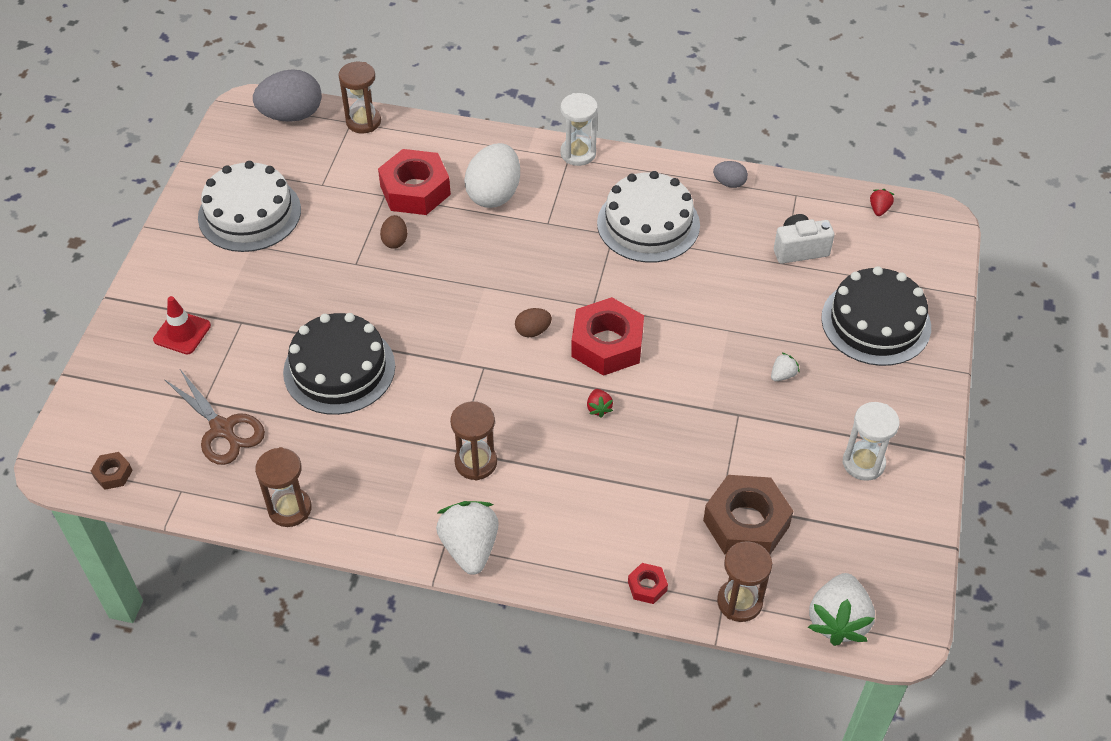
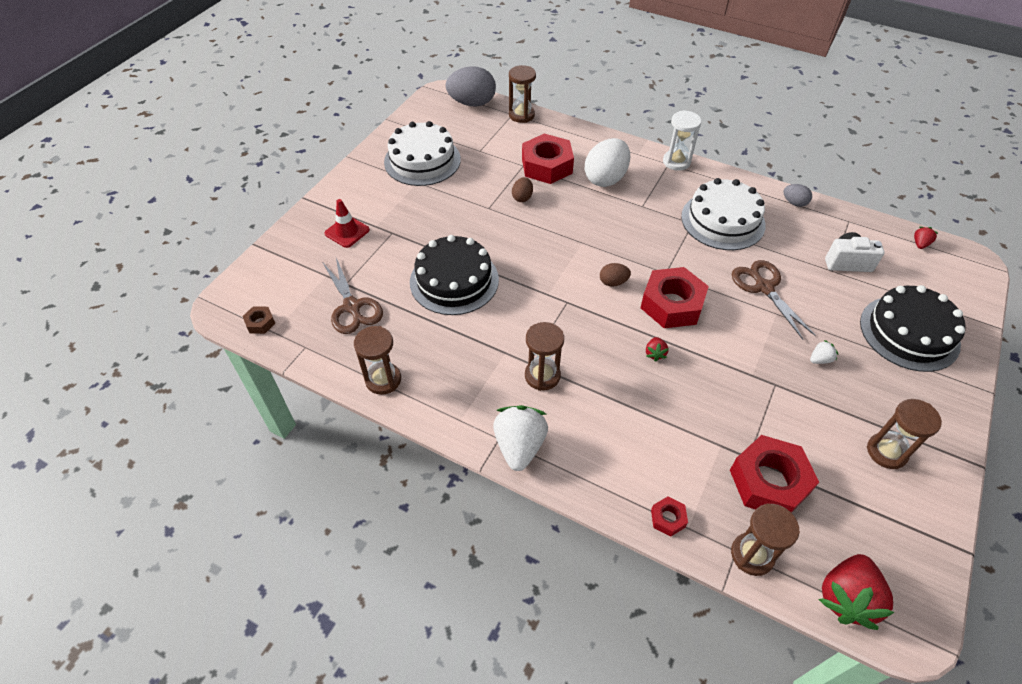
camera: 15 degrees right, 0 degrees up
(709, 301) = (764, 287): none -> brown scissors
(746, 523) = (769, 482): brown nut -> red nut
(838, 620) = (846, 598): white strawberry -> red strawberry
(863, 463) = (886, 452): white hourglass -> brown hourglass

